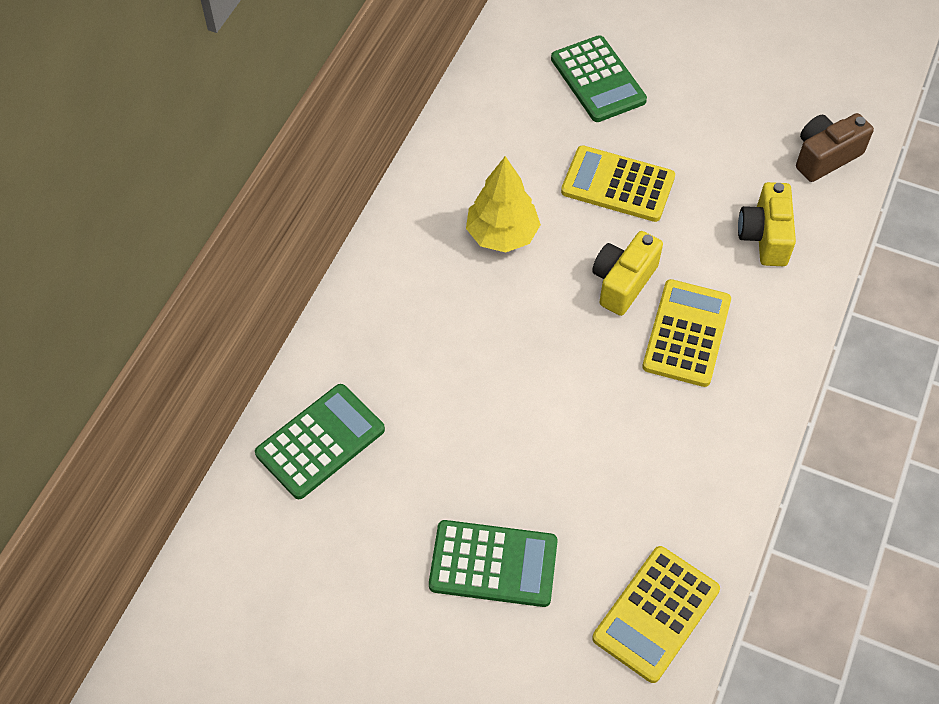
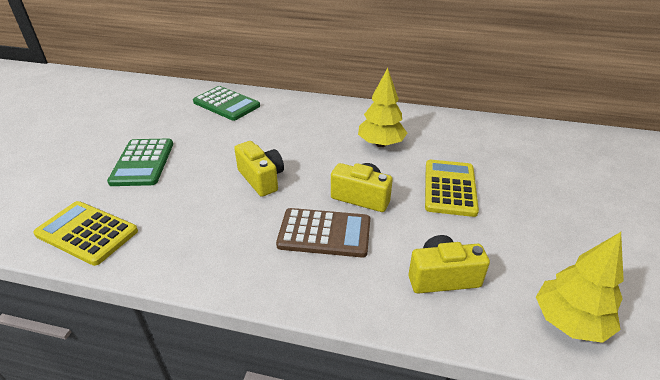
camera: 80 degrees right, 20 degrees down
(564, 395) = (261, 179): none -> yellow camera
(598, 80) = (543, 171): green calculator -> none
(686, 333) = (324, 233): yellow calculator -> brown calculator
(825, 157) = (569, 322): brown camera -> yellow tree

